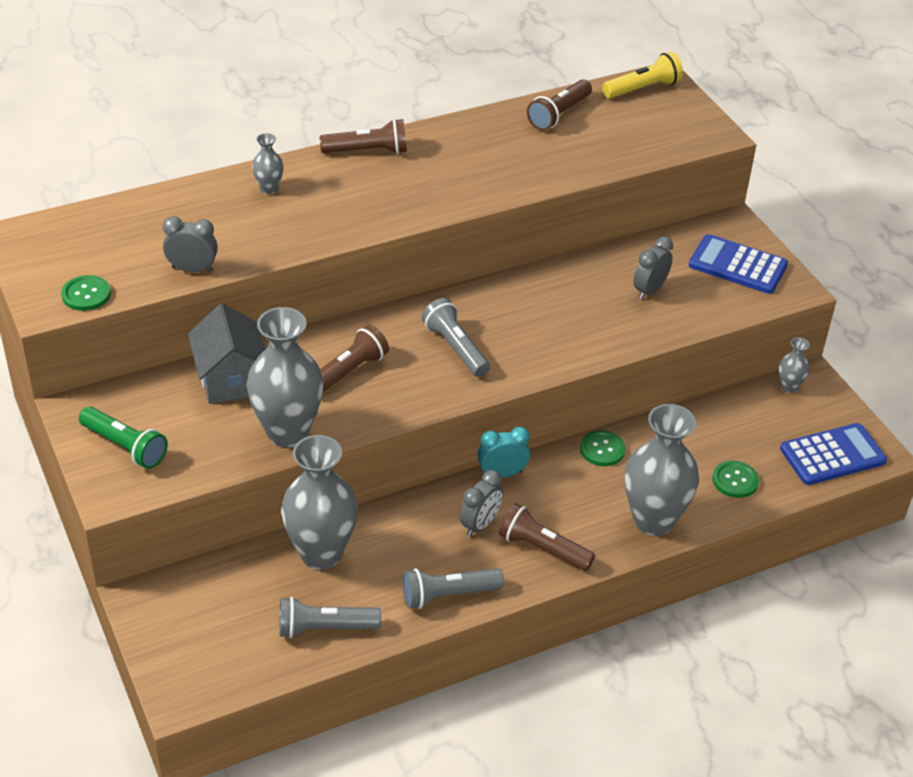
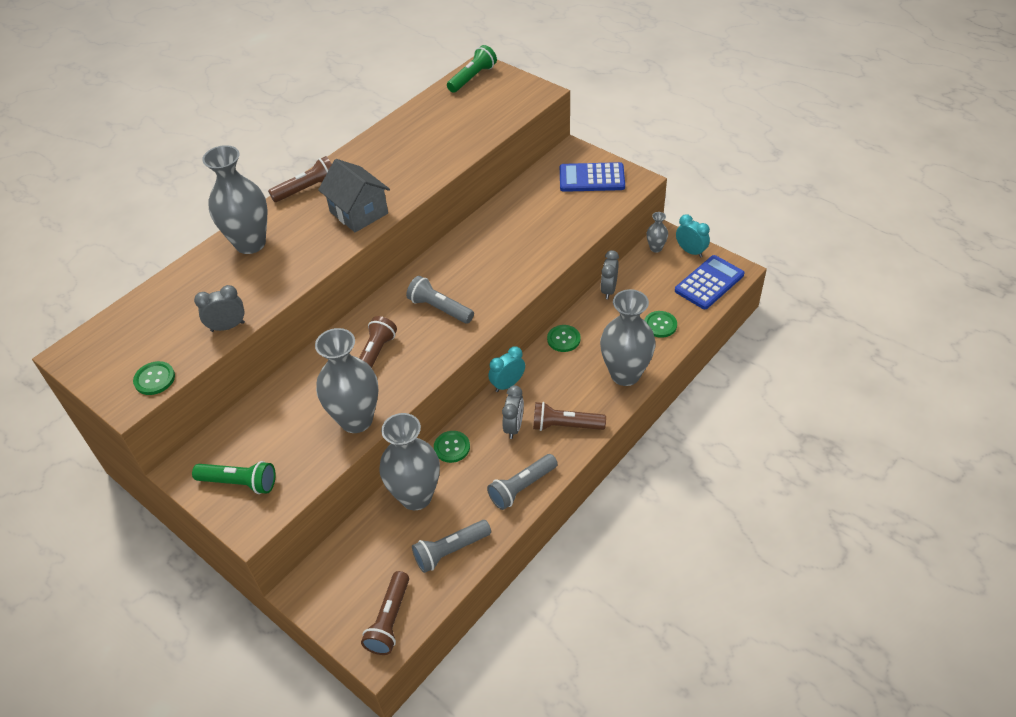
camera: 20 degrees left, 5 degrees up
(231, 379) = (291, 397): grey house -> grey house (359, 212)
(269, 189) = (250, 243): grey vase -> grey vase, size x2.21
(393, 517) = (452, 447): none -> green button
(559, 114) = (427, 115): brown flashlight -> brown flashlight (389, 620)
(643, 88) = (472, 78): yellow flashlight -> green flashlight
(649, 290) = (545, 217): grey clock -> grey clock (609, 290)
(833, 408) = (690, 251): none -> turquoise clock

